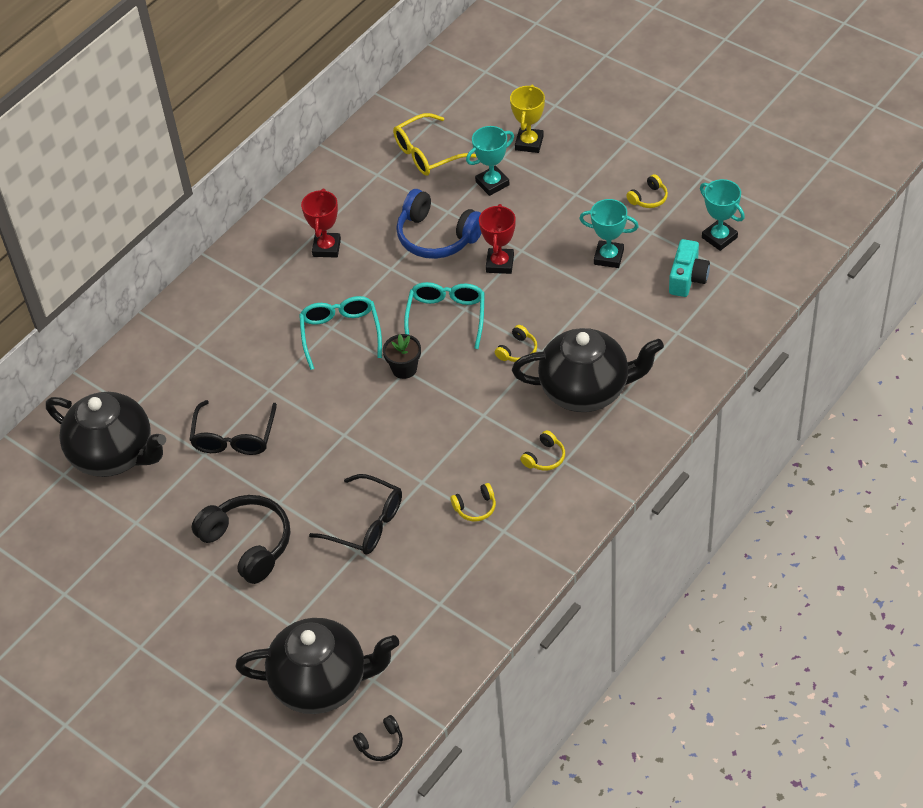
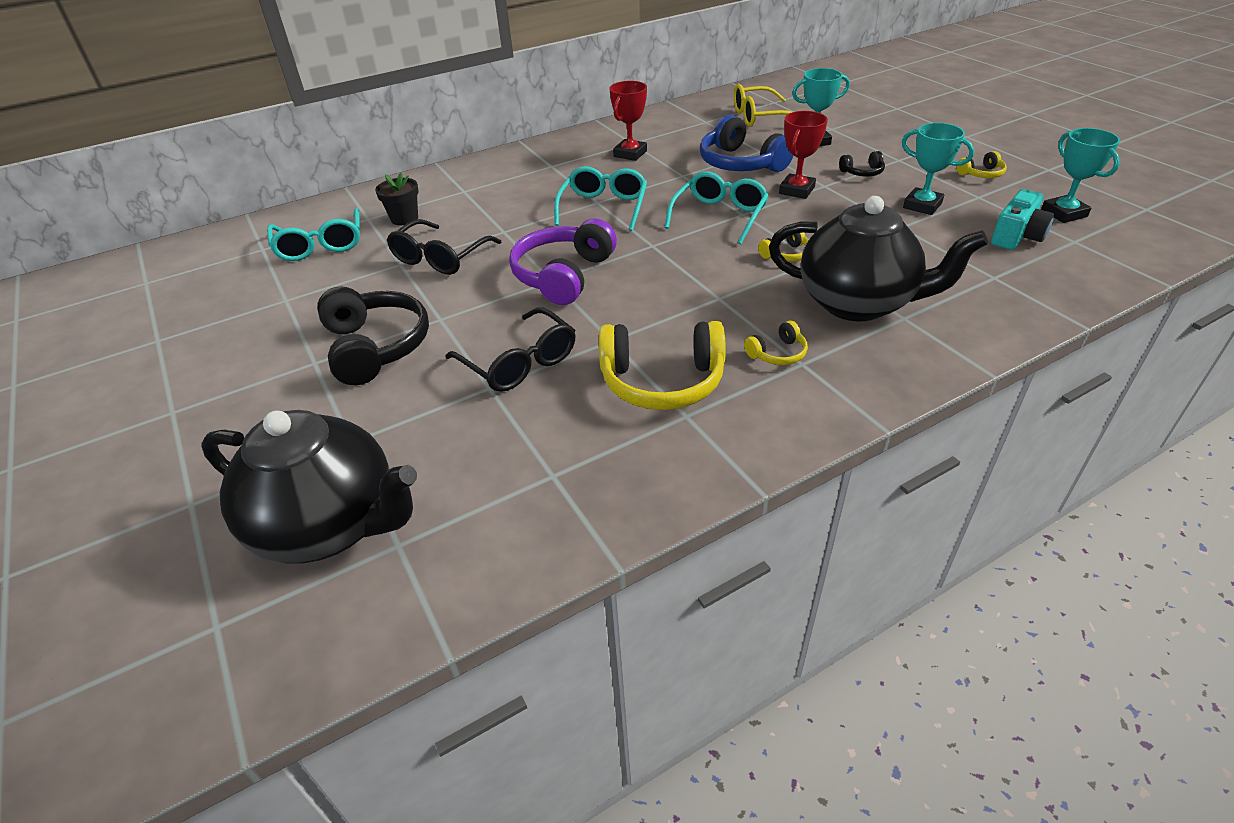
camera: 20 degrees right, 10 degrees down
(114, 454) = (320, 245): black teapot -> turquoise glasses
(350, 427) = (563, 275): none -> purple headphones
(381, 744) = (340, 647): black headphones -> black headphones (862, 172)
(404, 368) = (651, 244): black flower pot -> black flower pot (404, 218)
(475, 507) = (662, 381): yellow headphones -> yellow headphones, size x2.13
(529, 143) = (862, 124): yellow trophy -> none

